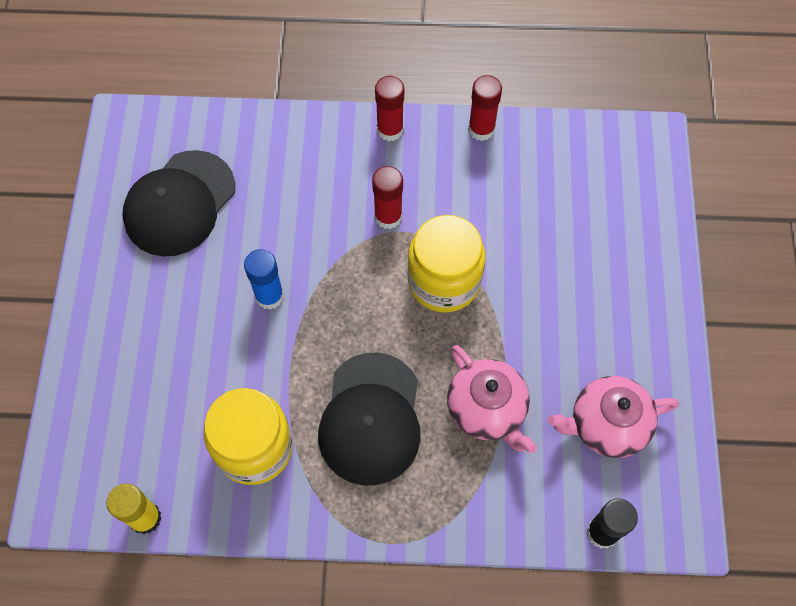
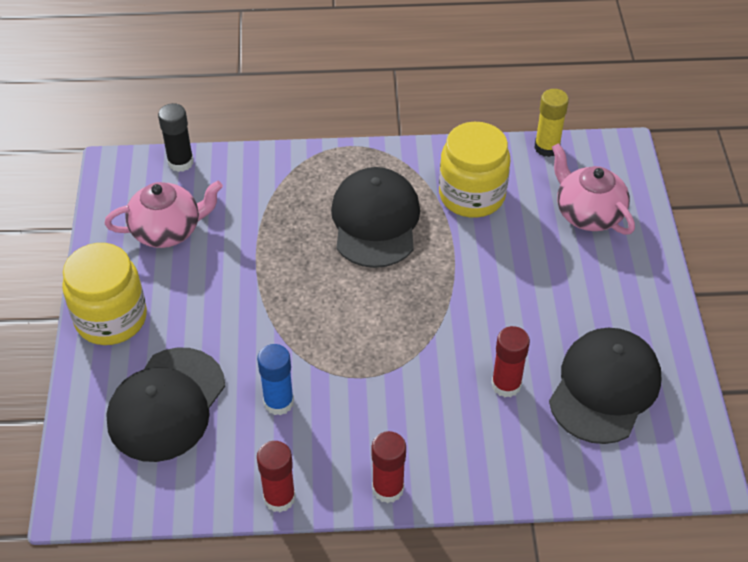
camera: 175 degrees right, 15 degrees down
(269, 296) = (487, 308): blue glue stick -> blue glue stick (278, 402)
(388, 216) = (379, 391): red glue stick -> red glue stick (506, 385)
(444, 281) = (316, 333): yellow jar -> yellow jar (111, 318)
(487, 410) = (273, 234): pink teapot -> pink teapot (588, 213)
(585, 218) = (166, 405): none -> black cap

